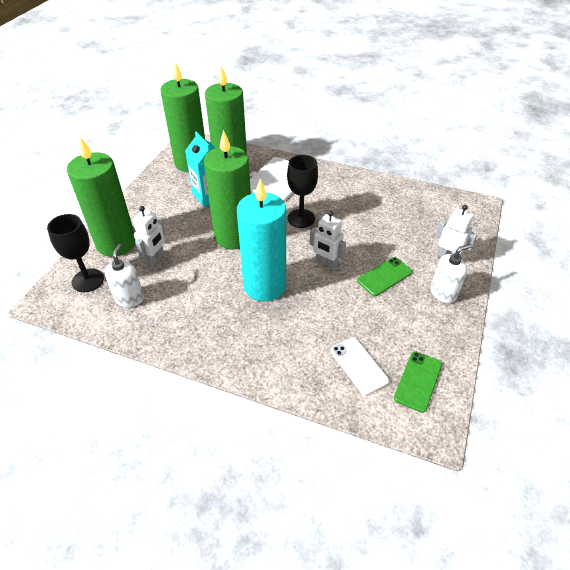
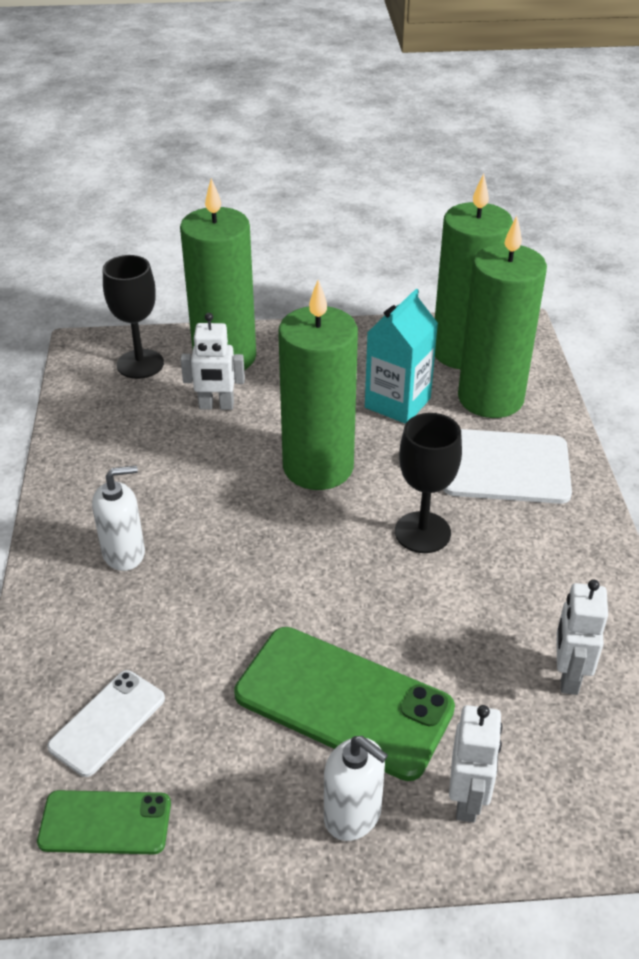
camera: 65 degrees right, 5 degrees down
(129, 298) = (127, 414): white soap dispenser -> white soap dispenser (124, 553)
(264, 286) = (227, 543): turquoise candle -> none
(326, 264) = (325, 604): white robot -> white robot (568, 676)
(384, 276) = (343, 701): green phone -> green phone, size x1.80

